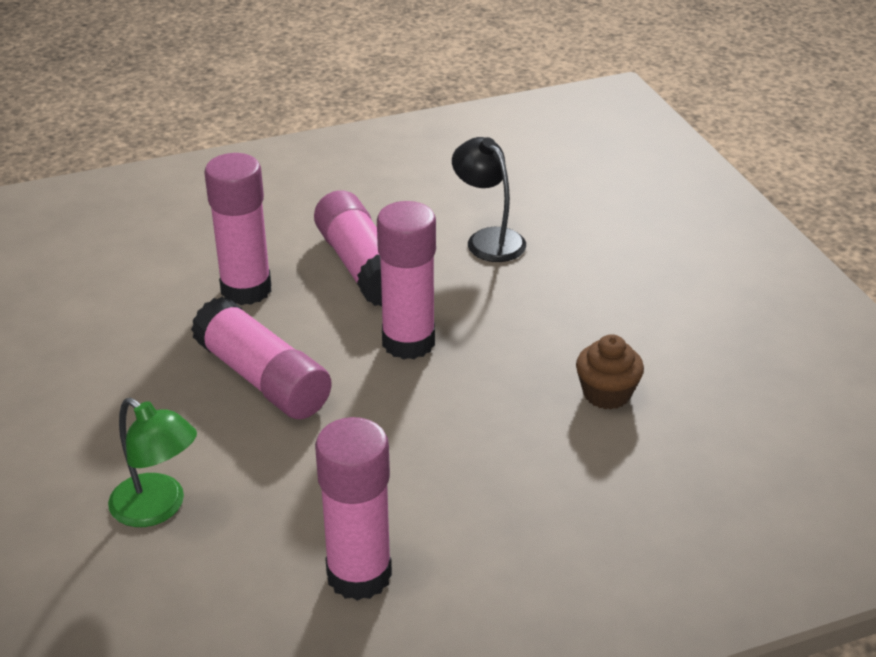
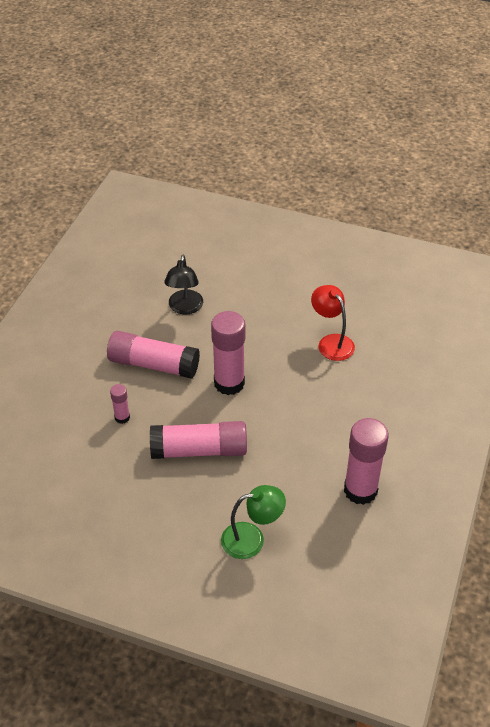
camera: 50 degrees left, 10 degrees up
(246, 290) = (122, 417): pink glue stick -> pink glue stick, size x0.48
(488, 239) = (185, 308): black lamp -> black lamp turned 90 degrees counterclockwise
(606, 394) = (331, 342): brown cupcake -> red lamp

